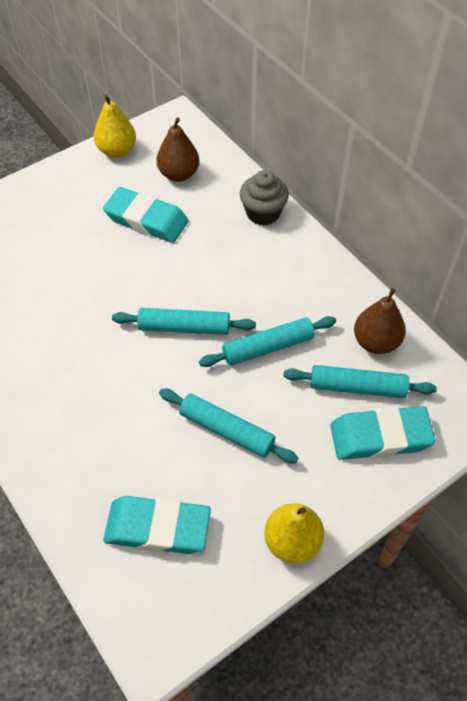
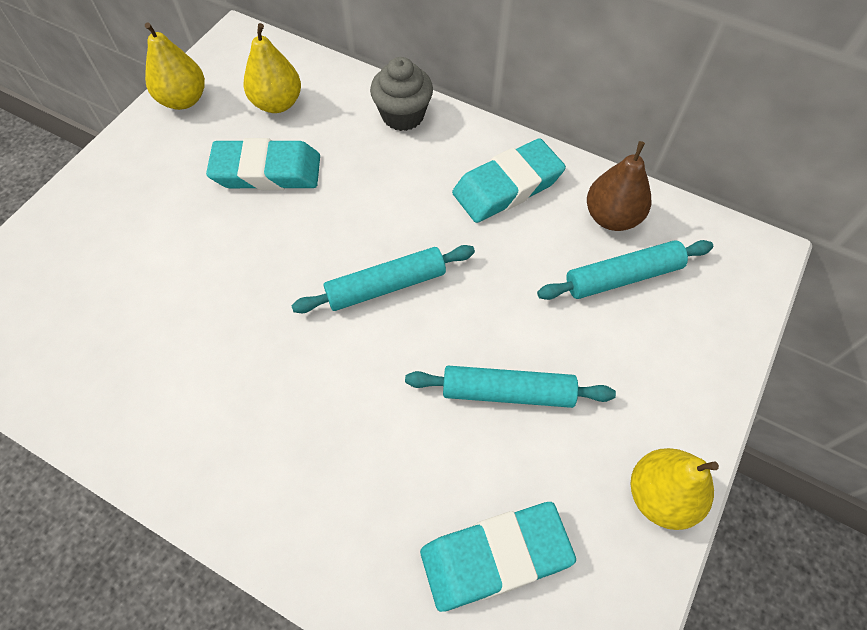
camera: 25 degrees left, 5 degrees up
(179, 174) = (277, 103): brown pear -> yellow pear
(268, 347) = (498, 270): turquoise rolling pin -> none
(380, 437) = (680, 324): turquoise eraser -> turquoise eraser (507, 186)

